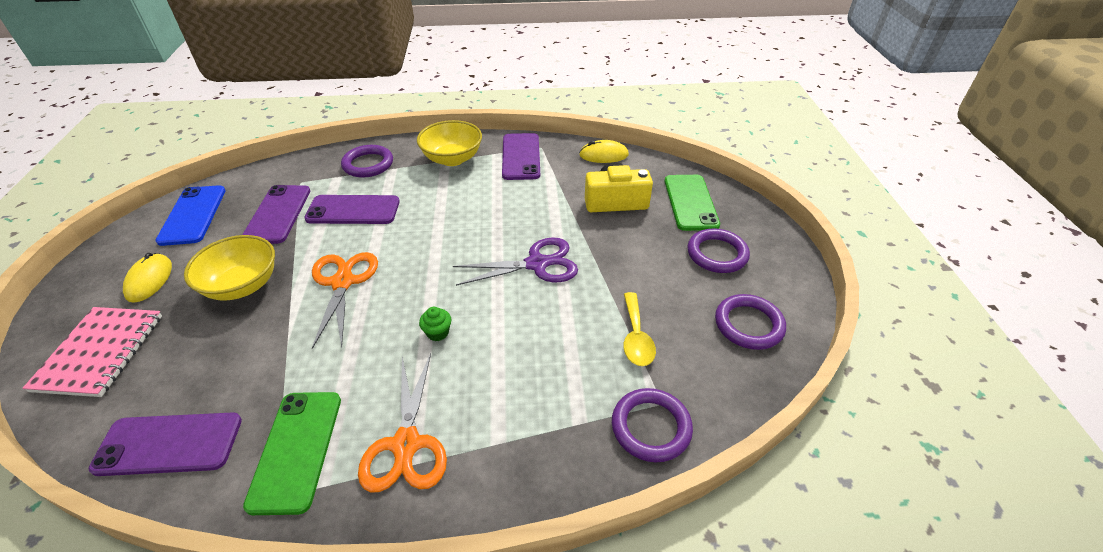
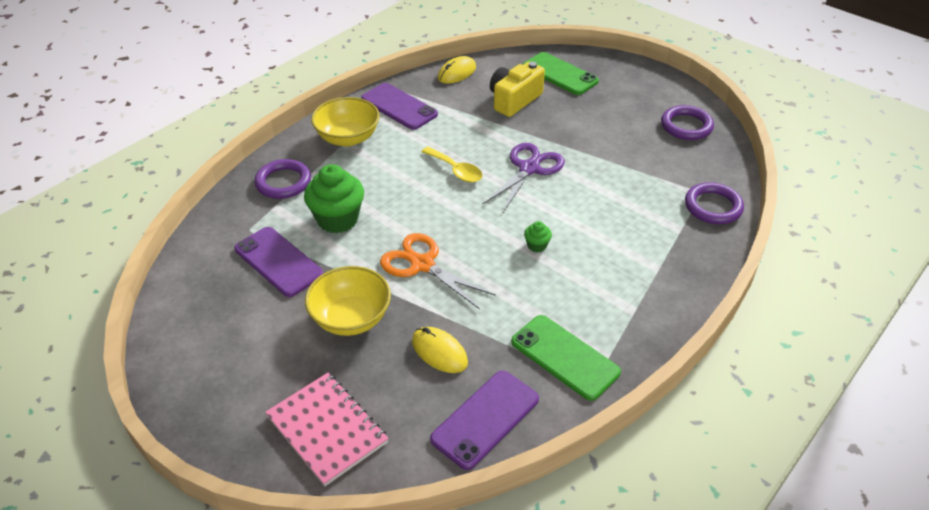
camera: 45 degrees left, 0 degrees up
(149, 280) = (263, 371): yellow mouse -> yellow mouse (439, 352)
(193, 215) = (199, 312): blue phone -> none
(353, 210) = (337, 219): purple phone -> green cupcake
(406, 444) = (616, 306): orange scissors -> none
(636, 337) = (644, 170): yellow spoon -> yellow spoon (456, 170)
(717, 254) = (618, 97): purple ring -> none

